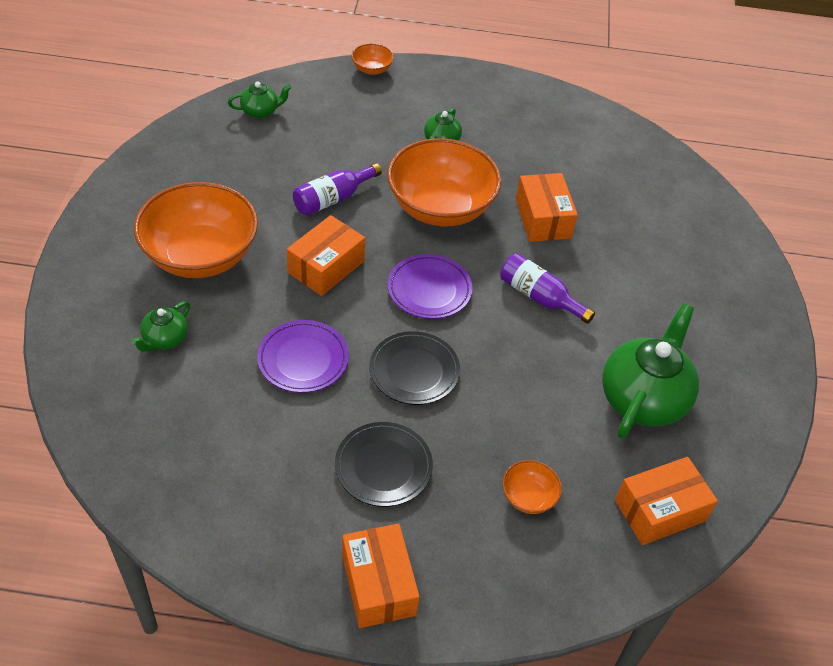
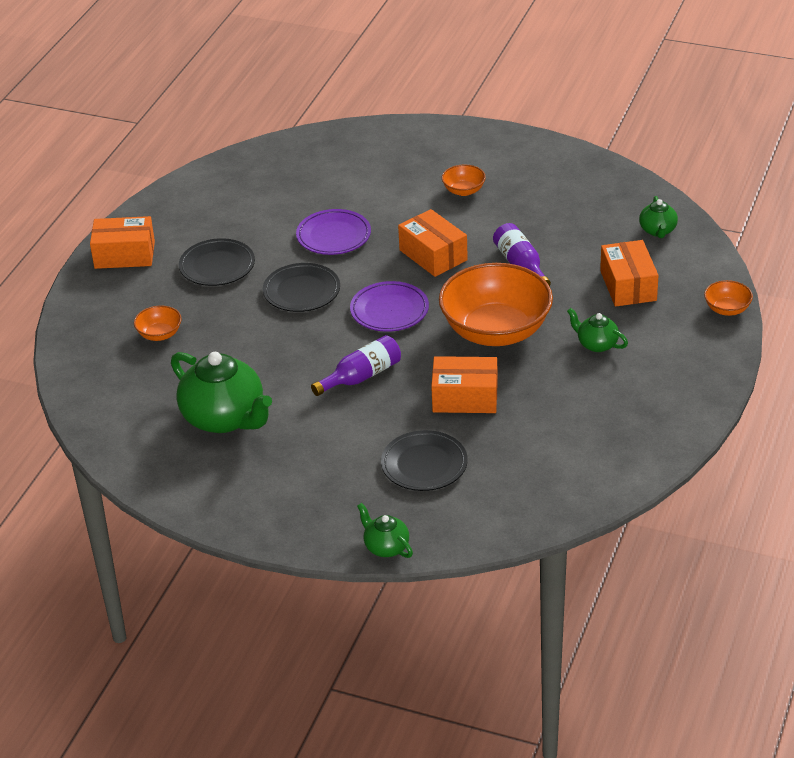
camera: 110 degrees right, 10 degrees down
(165, 339) = (376, 172): green teapot -> green teapot (386, 547)
(200, 255) = (463, 190): orange bowl -> orange bowl, size x0.43
(641, 236) = (424, 465): none -> black plate
(660, 510) = (116, 402): orange box -> orange box (628, 285)

